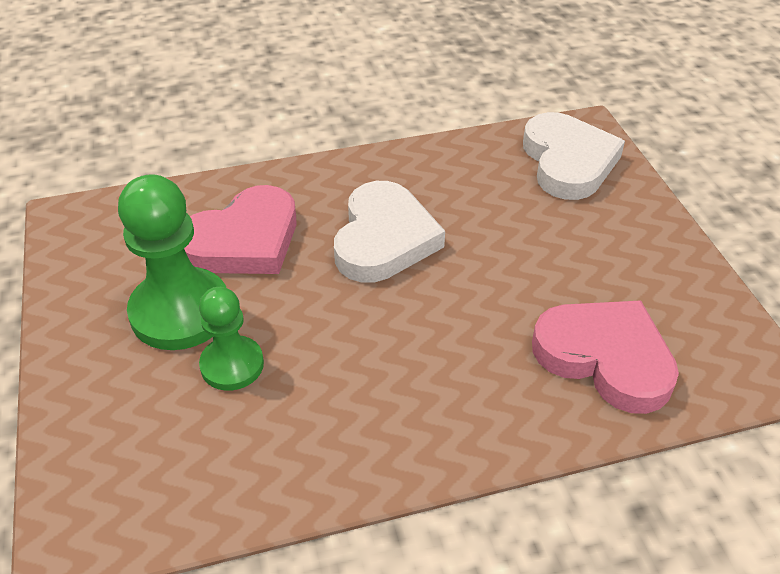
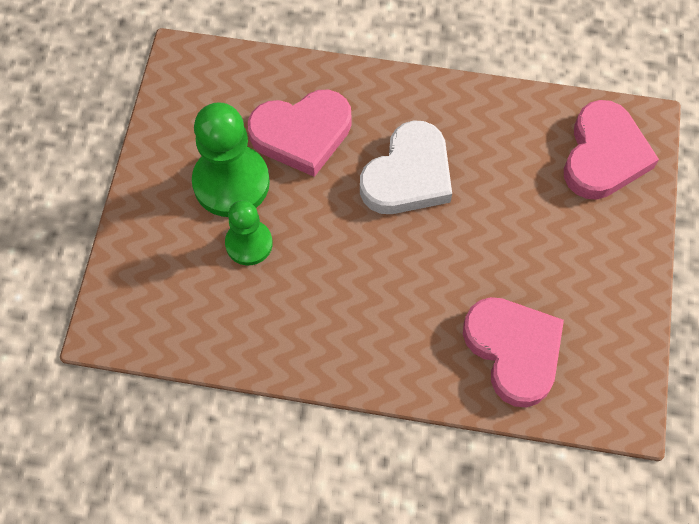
camera: 25 degrees right, 20 degrees up
(568, 162) = (604, 155): white heart -> pink heart

